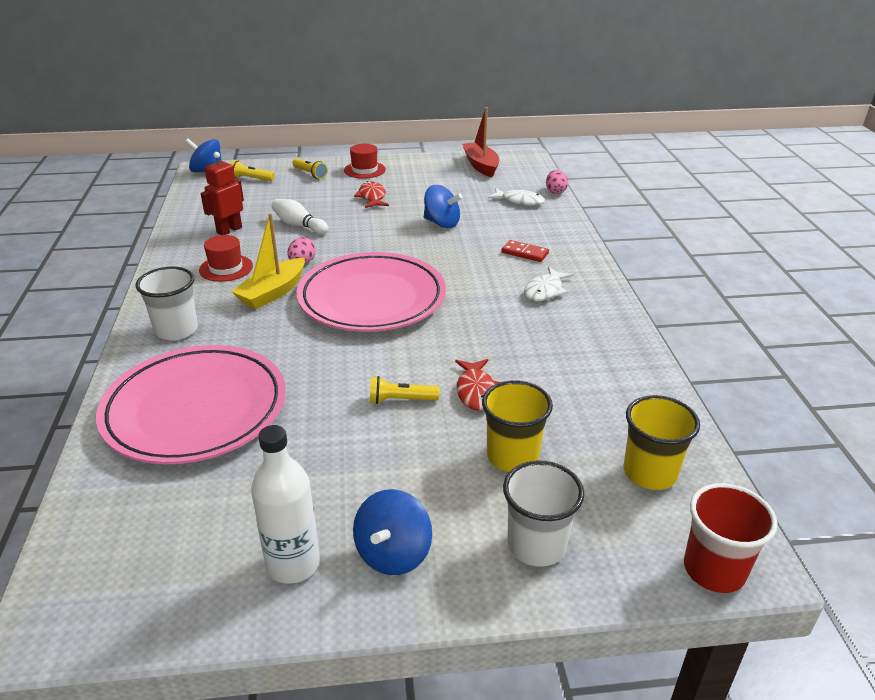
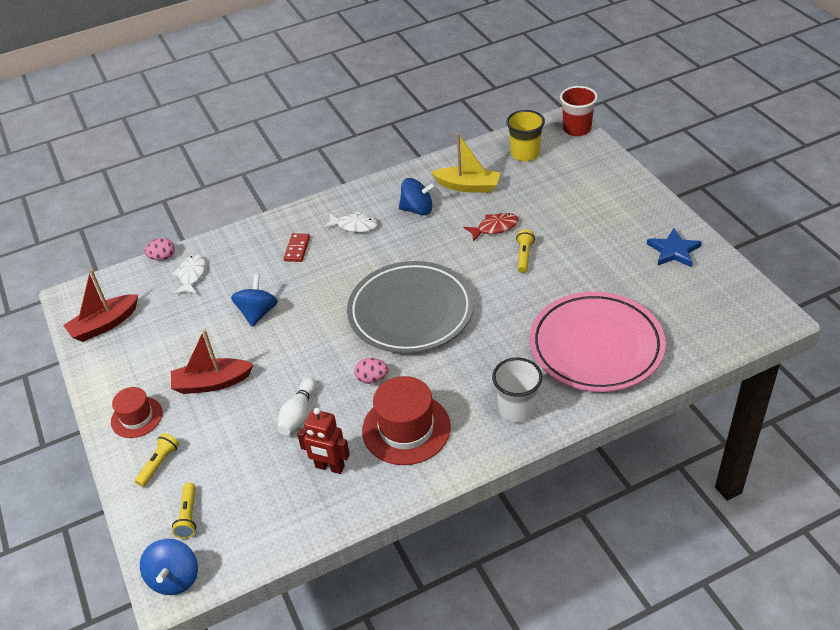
camera: 105 degrees left, 10 degrees up
(226, 268) = (406, 429): red hat -> red hat, size x1.66
(273, 292) = (431, 375): yellow boat -> yellow boat (468, 186)
(293, 564) = (673, 251): white bottle -> blue star
(372, 197) = (212, 383): red fish -> red boat
(372, 299) = (411, 312): pink plate -> grey plate
(393, 553) = (641, 221): blue spinning top -> blue spinning top (417, 209)
(401, 400) = (524, 256): yellow flashlight -> yellow flashlight turned 150 degrees counterclockwise
(512, 456) = (544, 200): yellow cup -> none
(536, 545) = (601, 179): white cup -> none

